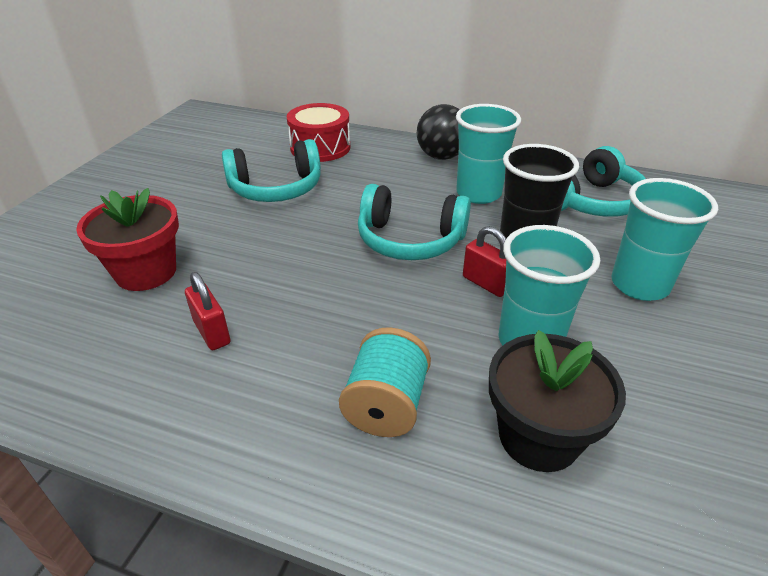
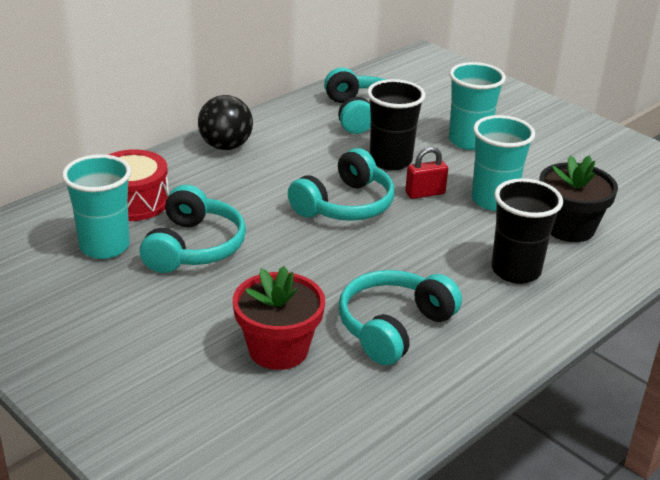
camera: 65 degrees left, 5 degrees down
(212, 332) = (393, 327): red padlock -> turquoise headphones
(386, 405) = (515, 271): turquoise spool -> black cup
(478, 193) = (306, 152): turquoise cup -> turquoise cup (104, 246)

